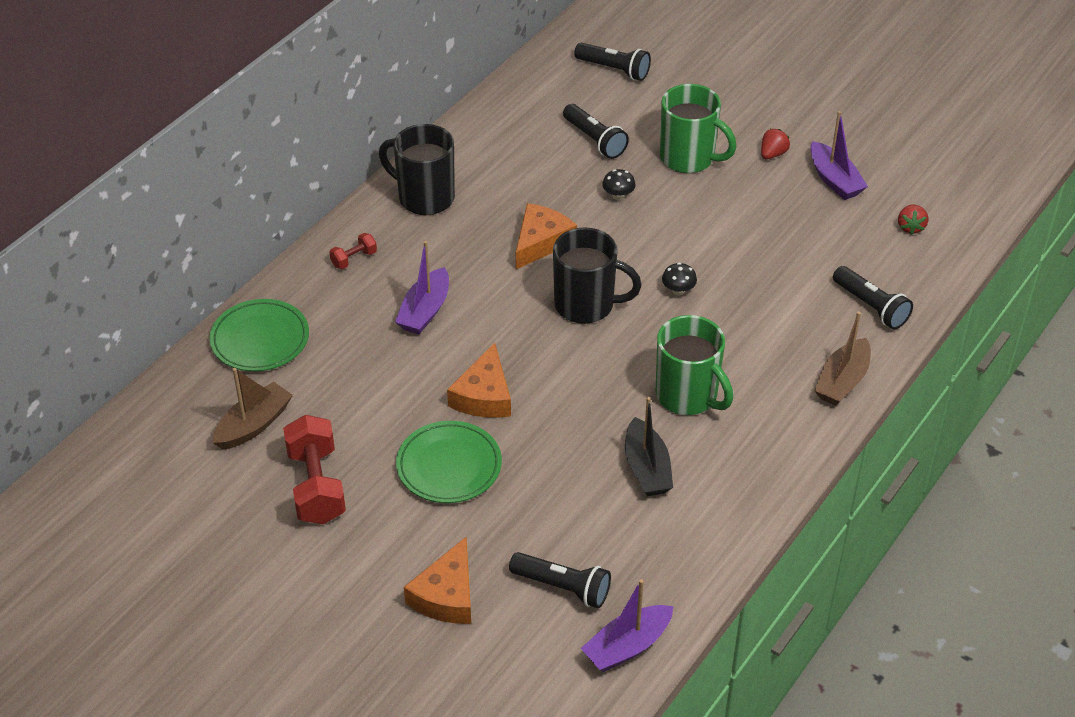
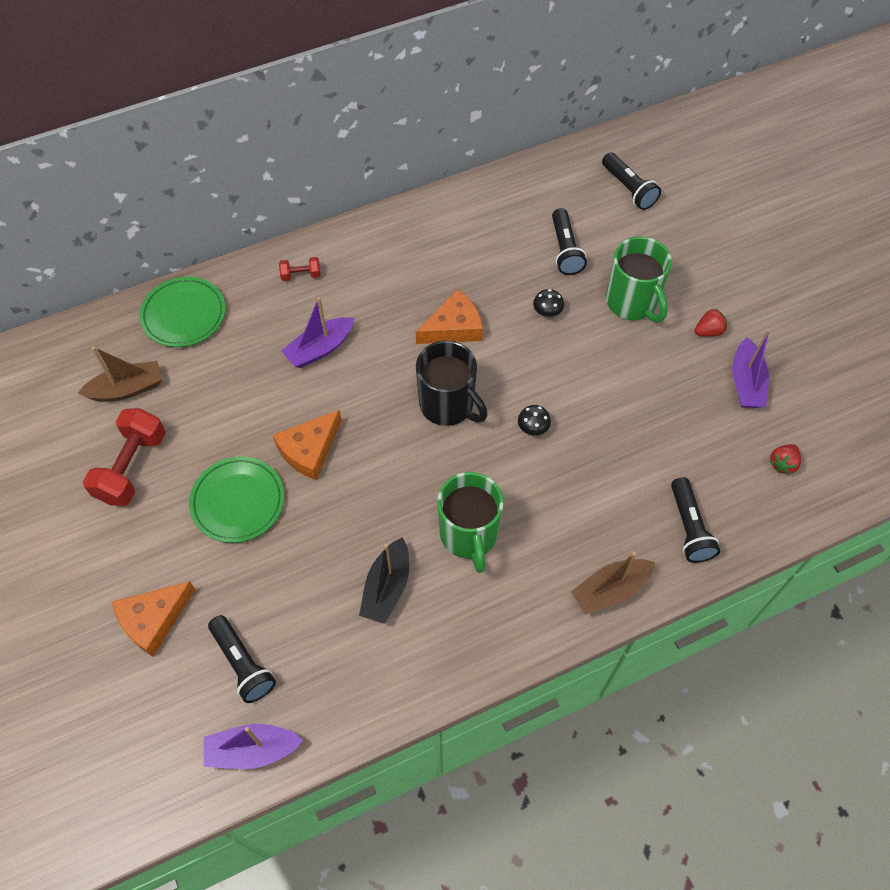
camera: 30 degrees right, 15 degrees up
(424, 197) = (392, 243): black mug -> none

